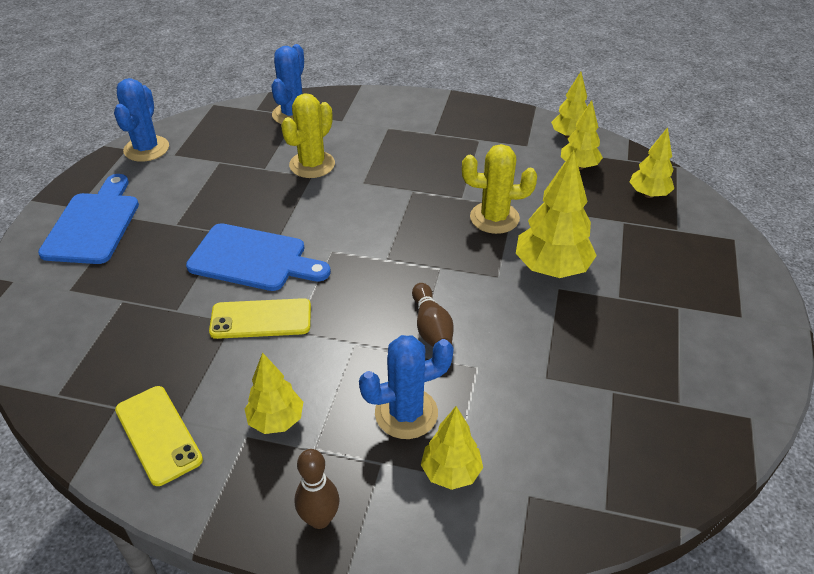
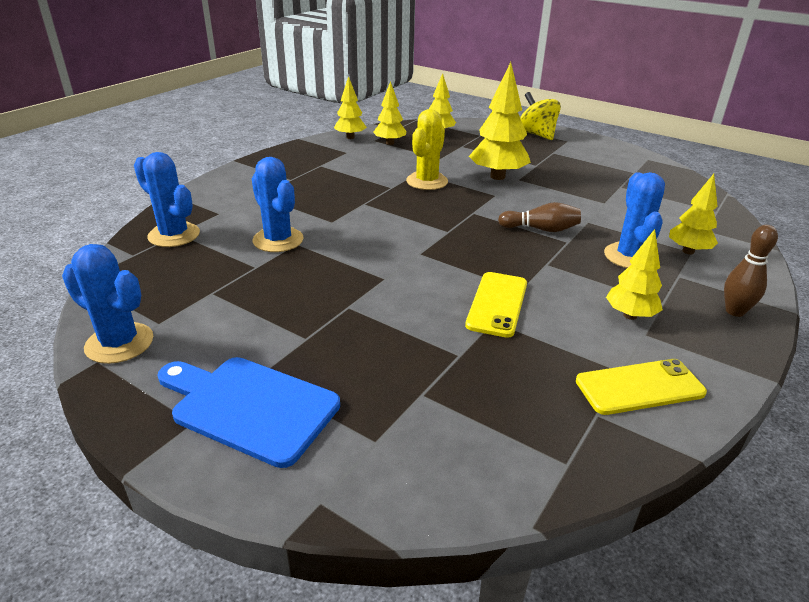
camera: 70 degrees left, 10 degrees down
(253, 259) = (405, 295): blue cutting board -> none
(312, 165) = (278, 240): yellow cactus -> blue cactus
(734, 281) = (537, 134): none -> yellow spinning top

